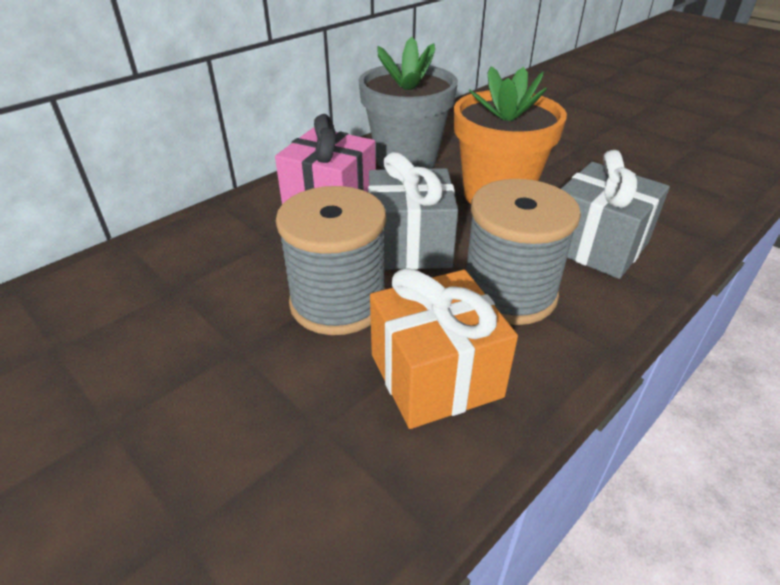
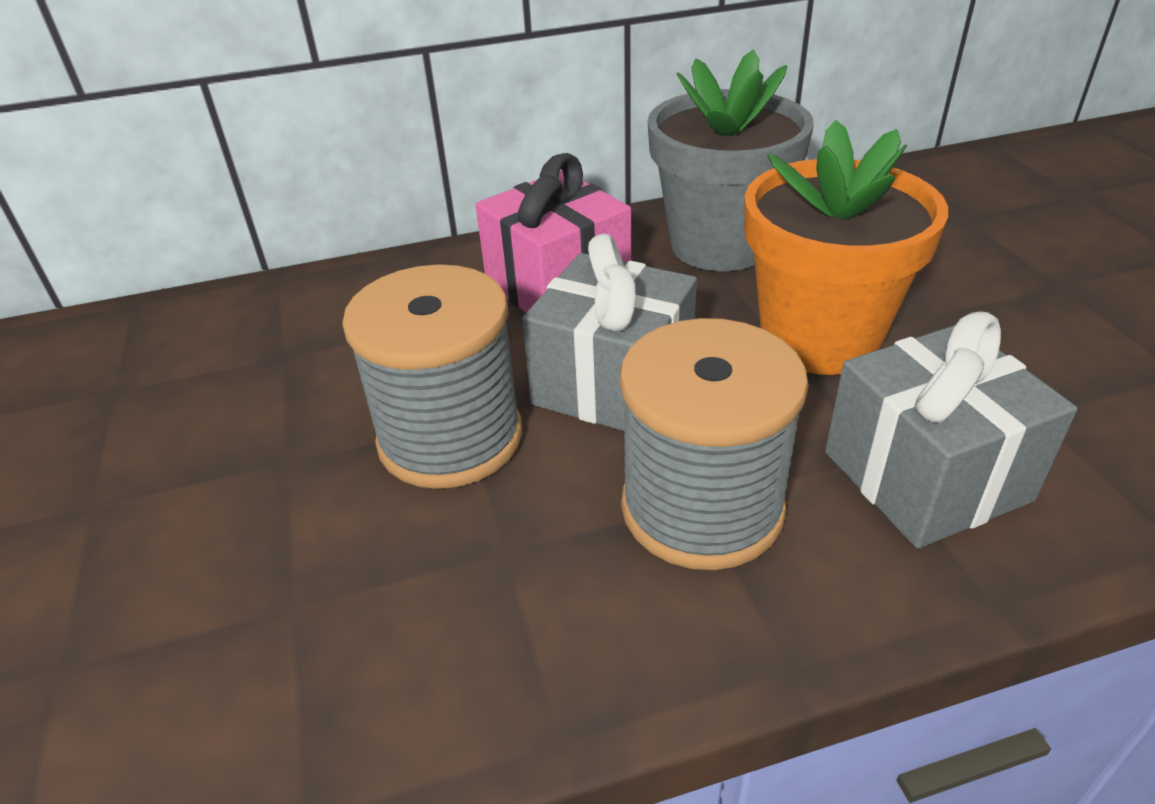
camera: 30 degrees right, 0 degrees up
(435, 375) = (489, 594): orange gift -> none

